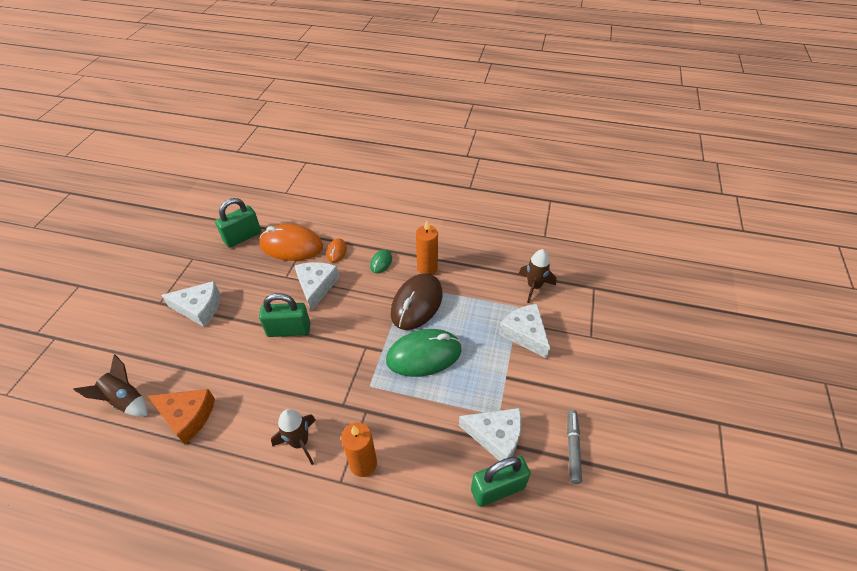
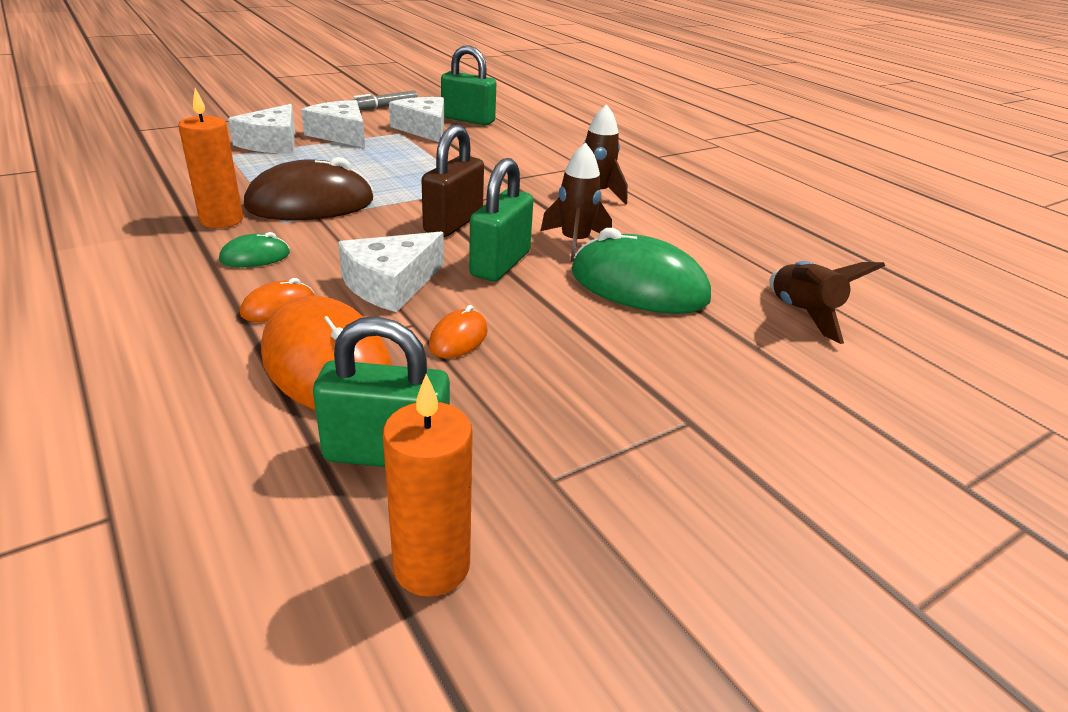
camera: 140 degrees left, 15 degrees down
(187, 416) = (713, 261): orange cheese -> none
(199, 308) = (614, 365): white cheese -> white cheese (341, 135)
(263, 281) = (458, 338): none -> orange mouse
(289, 330) = (500, 264): green padlock -> green padlock turned 75 degrees clockwise
(341, 342) = (453, 223): none -> brown padlock
(363, 463) = (551, 163): orange candle -> orange candle (431, 566)
(424, 355) = (387, 176): green mouse -> green mouse (638, 286)
(534, 286) = (176, 154): brown rocket -> brown rocket (574, 243)

